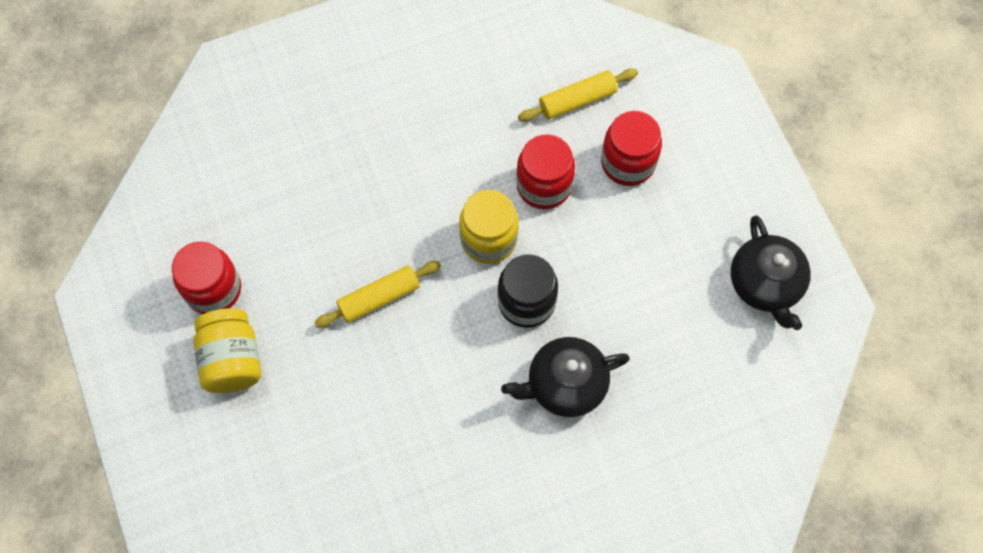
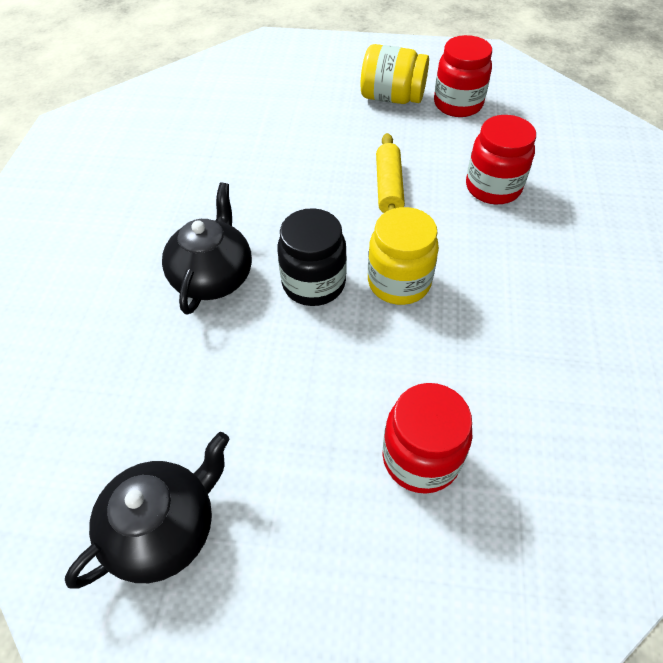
camera: 120 degrees right, 15 degrees down
(544, 185) = (435, 356): red jar -> red jar (493, 187)
(577, 100) = (537, 445): yellow rolling pin -> none
(765, 284) = (164, 528): black teapot -> black teapot turned 120 degrees clockwise

